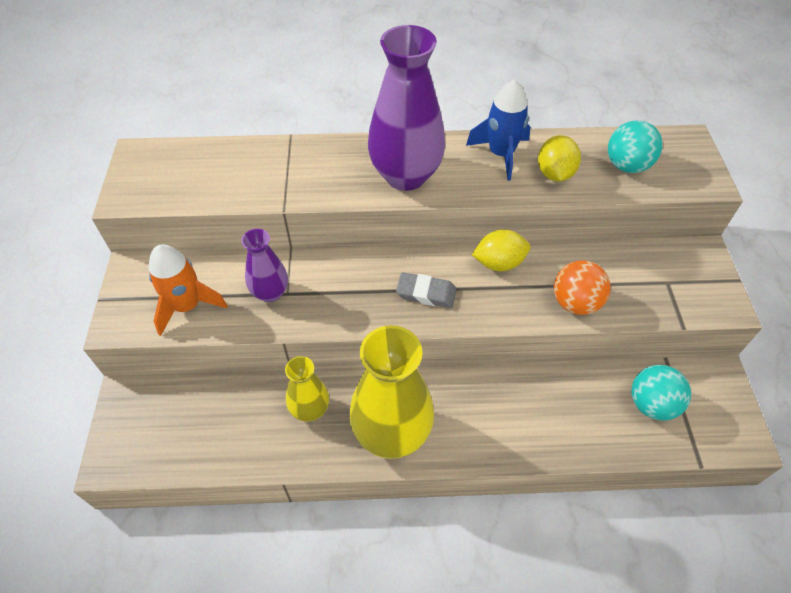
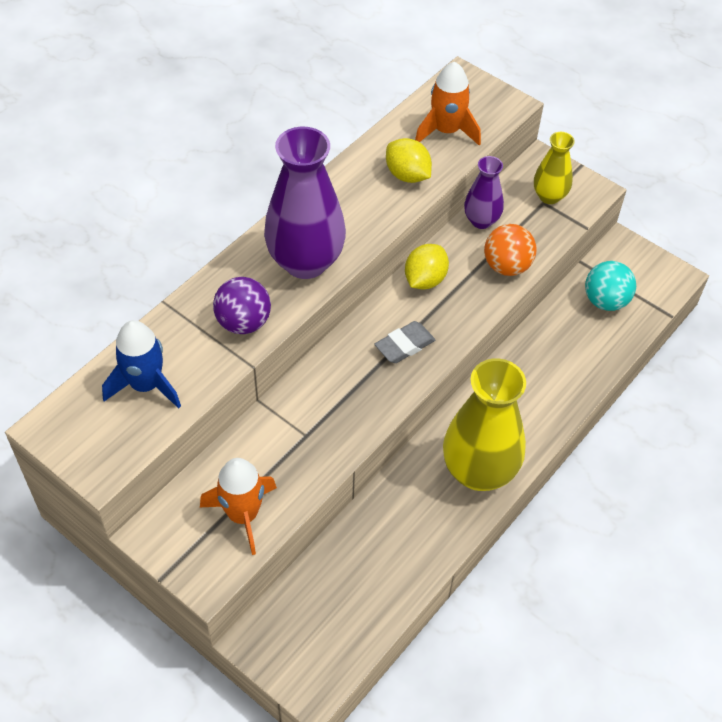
camera: 50 degrees left, 0 degrees up
(270, 293) = (293, 446): purple vase -> purple vase (481, 221)
(310, 409) = (405, 511): yellow vase -> yellow vase (549, 196)
(316, 182) = (243, 323): none -> purple ball
(501, 154) = (351, 188): blue rocket -> blue rocket (146, 385)
(627, 166) = (446, 131): turquoise ball -> orange rocket

